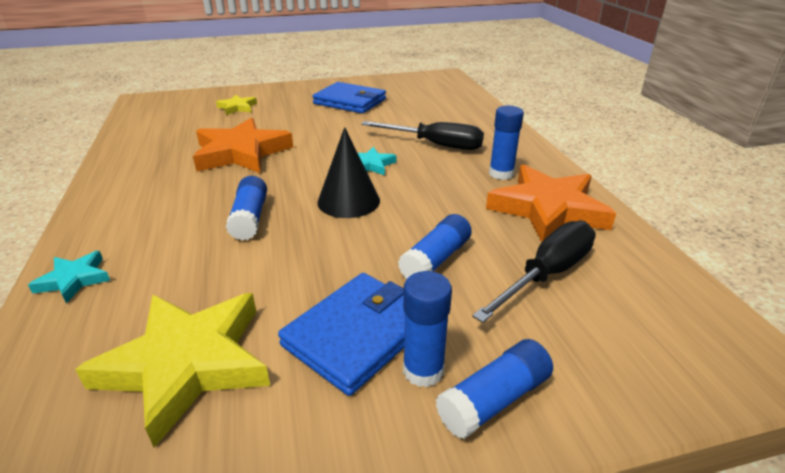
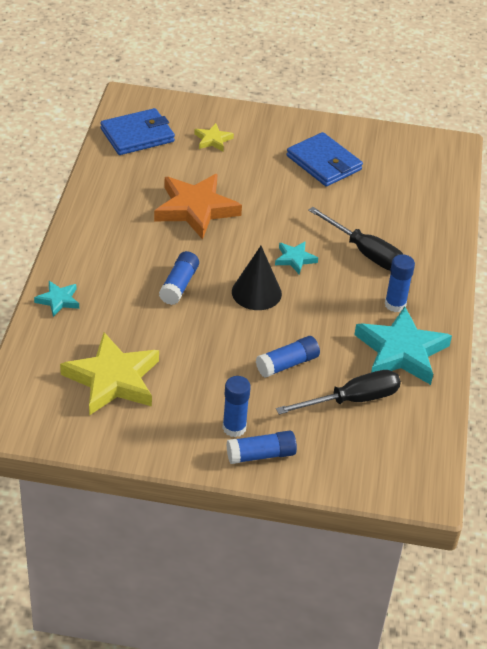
camera: 20 degrees right, 10 degrees up
(357, 334) = (209, 395): blue wallet -> blue wallet (137, 135)
(548, 209) = (401, 351): orange star -> turquoise star

